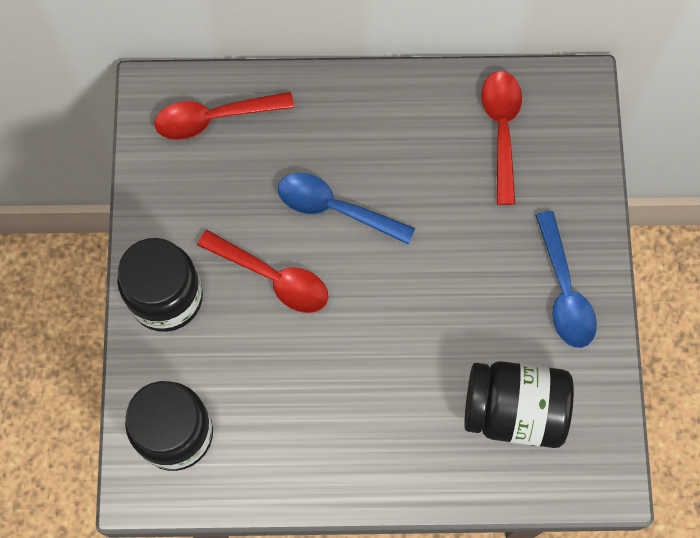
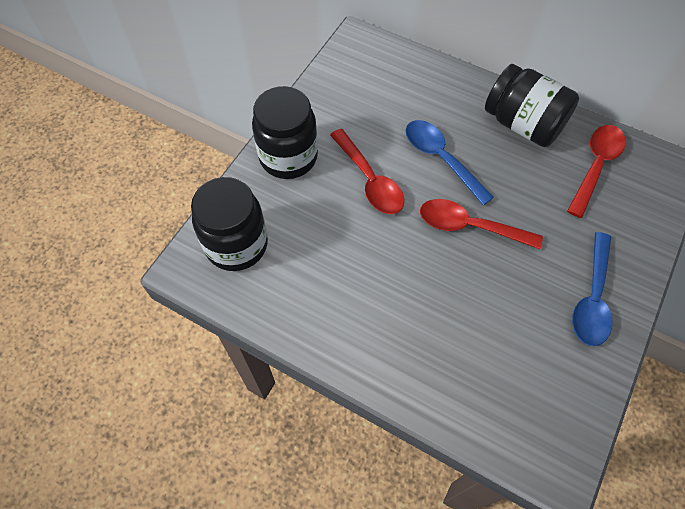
camera: 30 degrees right, 10 degrees down
(214, 118) = (390, 70): red spoon -> red spoon (470, 226)
(514, 410) = (504, 365): black jar -> black jar (523, 124)

